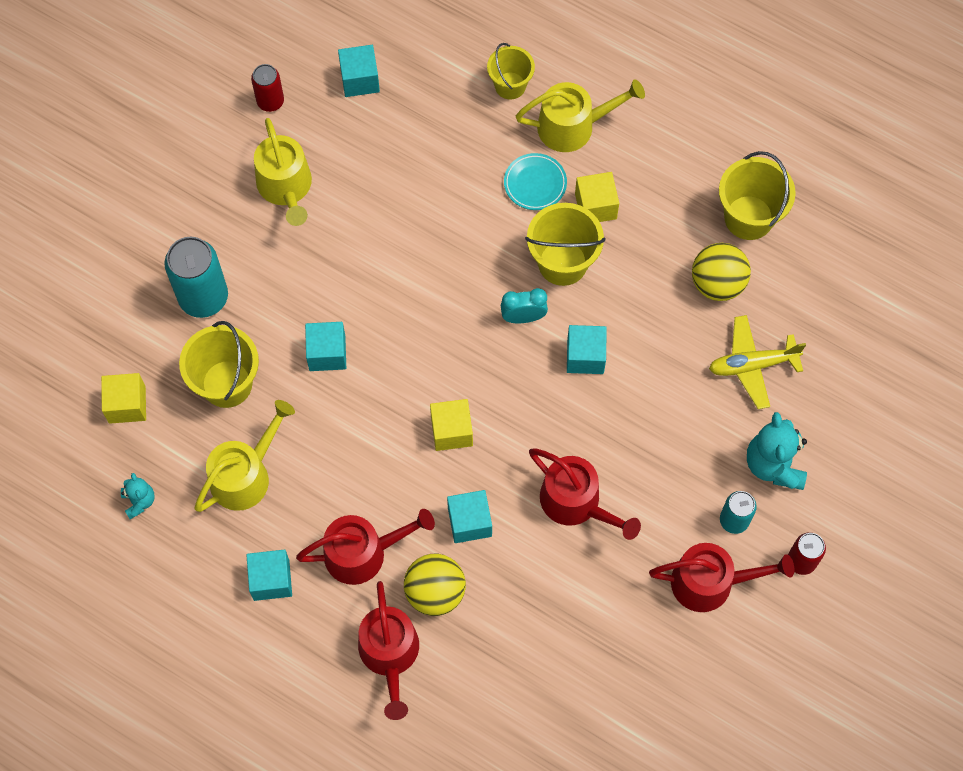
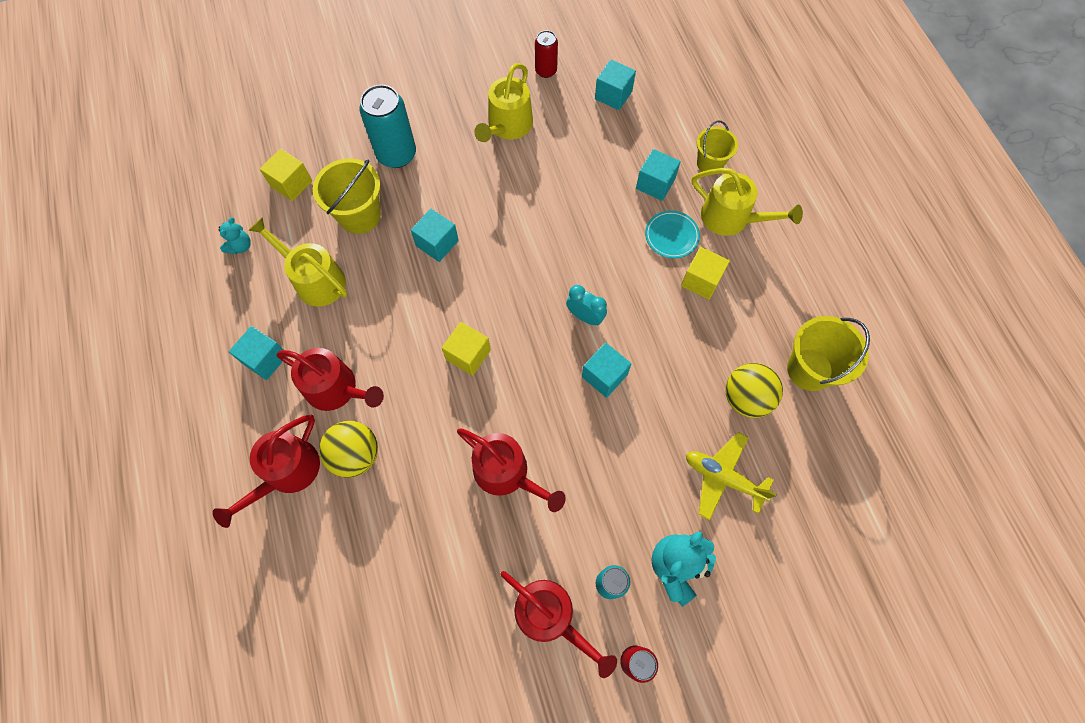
camera: 40 degrees right, 0 degrees up
(245, 475) = (315, 280): yellow watering can -> yellow watering can turned 135 degrees counterclockwise
(469, 522) = (423, 426): turquoise cube -> turquoise cube (655, 184)
(562, 263) = (644, 301): yellow bucket -> none
(576, 502) = (506, 473): red watering can -> red watering can turned 45 degrees counterclockwise

